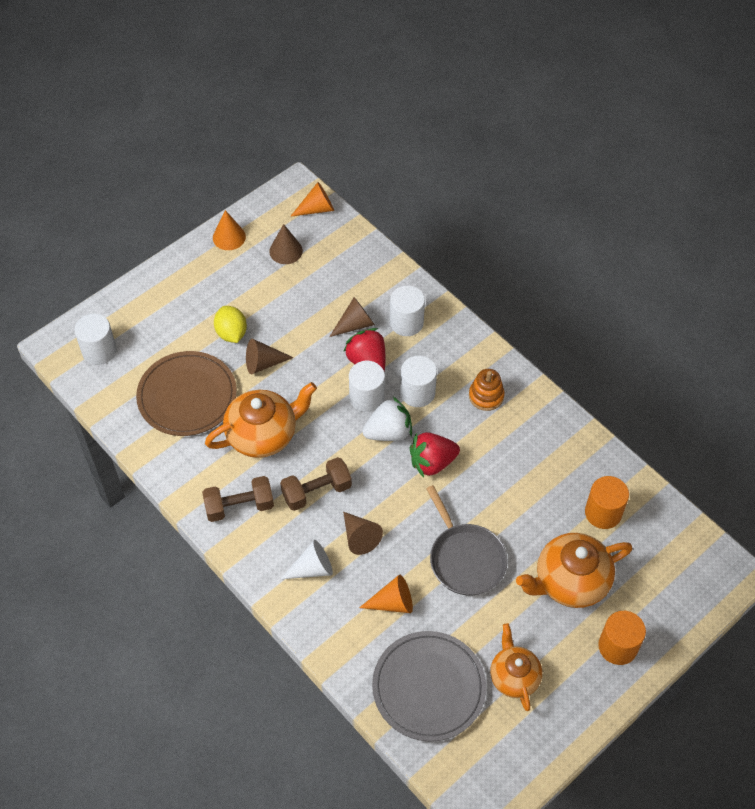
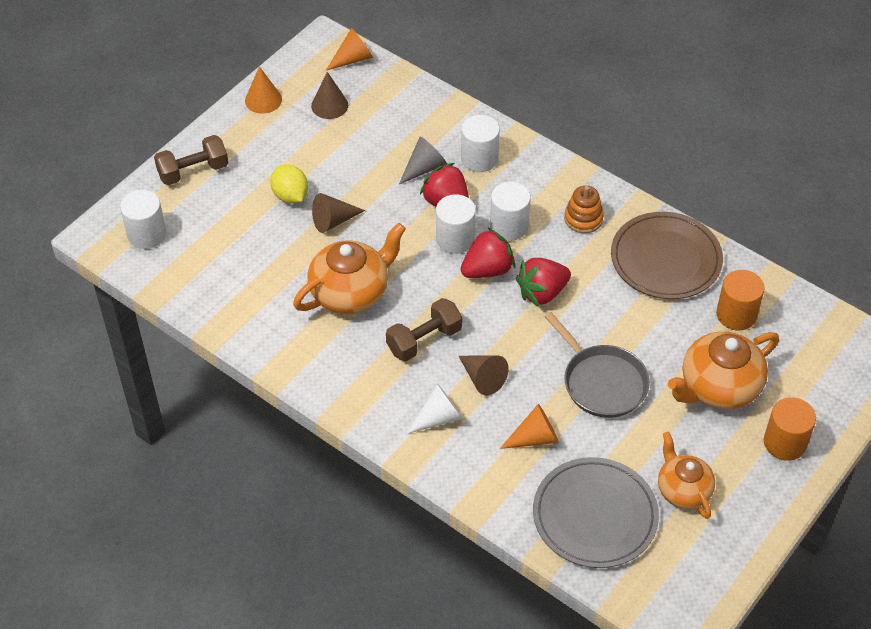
camera: 10 degrees left, 5 degrees down
(187, 396) = (257, 265): brown plate -> brown plate (666, 259)
(239, 506) = (343, 368): brown dumbbell -> brown dumbbell (193, 171)
(355, 324) = (424, 168): brown cone -> grey cone
(388, 432) = (487, 270): white strawberry -> red strawberry

